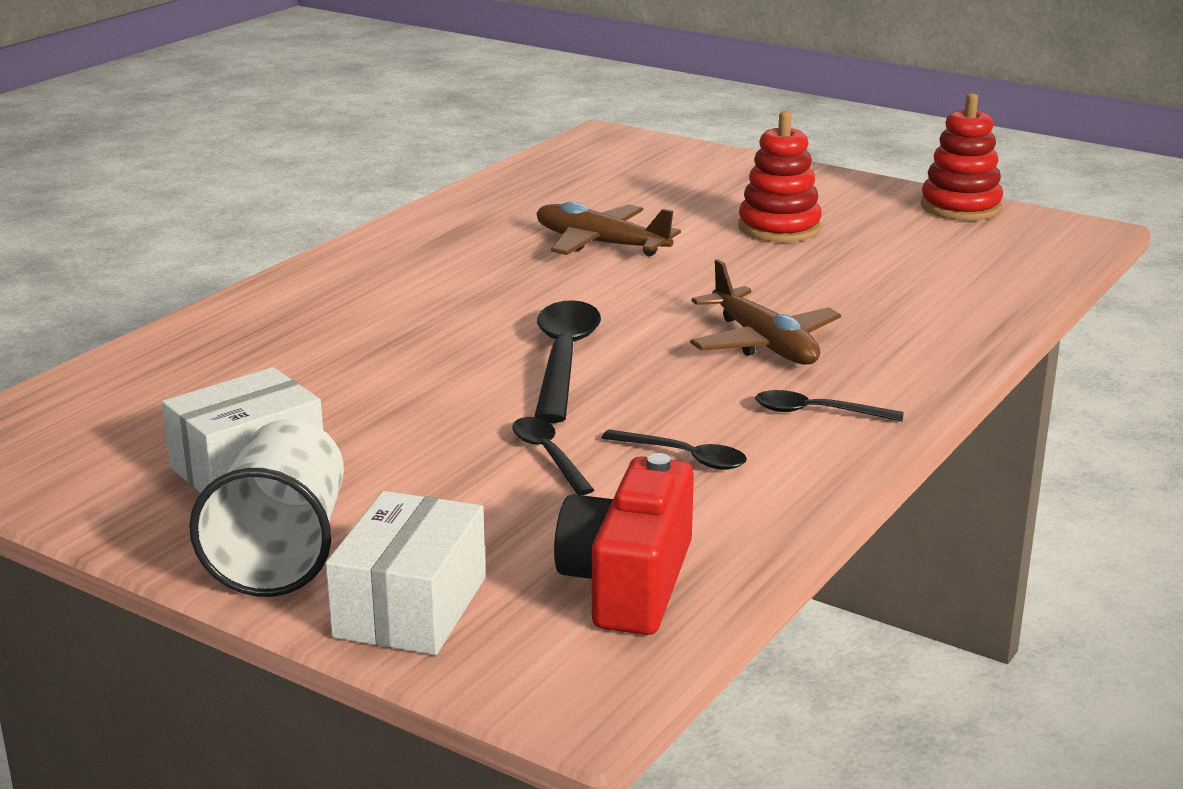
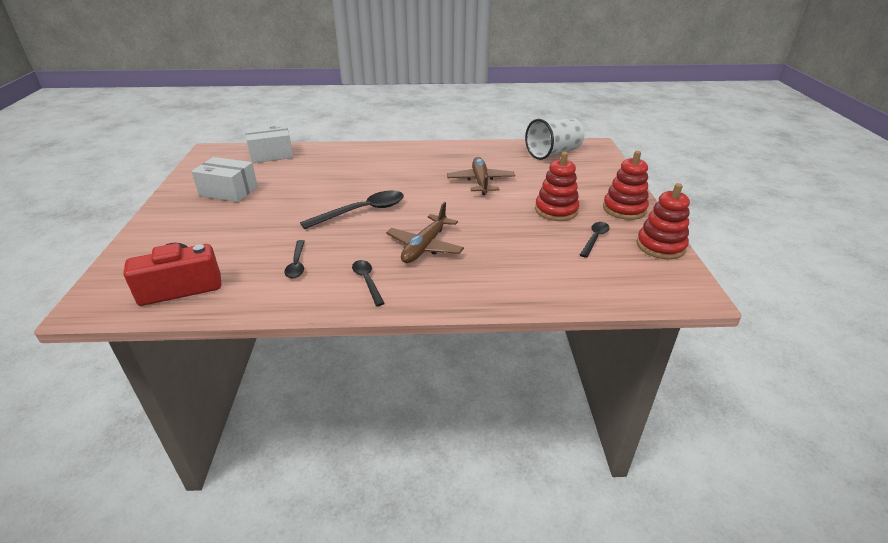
camera: 55 degrees right, 10 degrees up
(281, 551) = (173, 217): white cup -> white cup (553, 153)
(410, 607) = (144, 251): white box -> white box (271, 154)
(548, 455) = (276, 236): black spoon -> black spoon (595, 239)
(836, 190) = (624, 209): none -> red stacking toy

